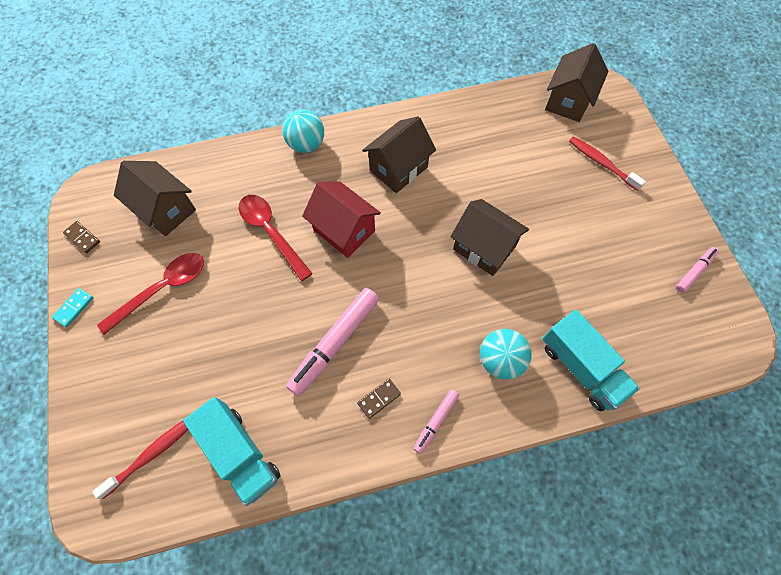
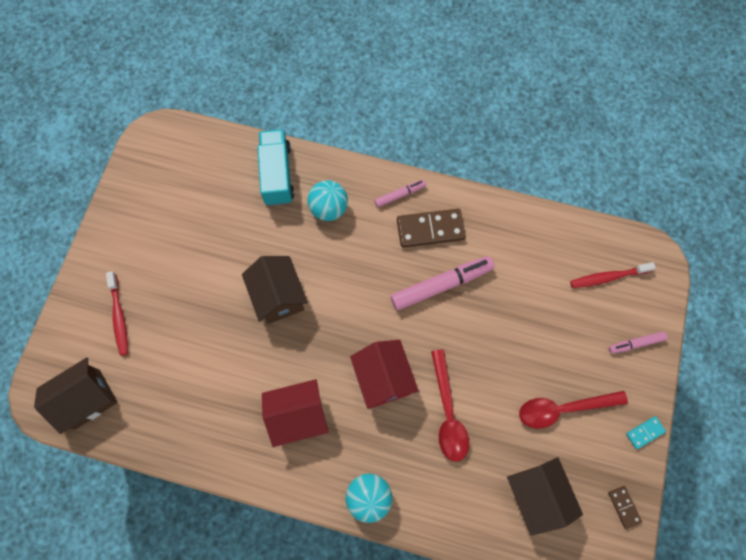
camera: 150 degrees left, 5 degrees up
(240, 453) = (544, 245): turquoise truck -> none
(379, 398) = (430, 229): brown domino -> brown domino, size x2.00
(398, 168) = (298, 416): brown house -> red house
(694, 271) = (138, 191): pink marker -> pink marker (636, 343)

